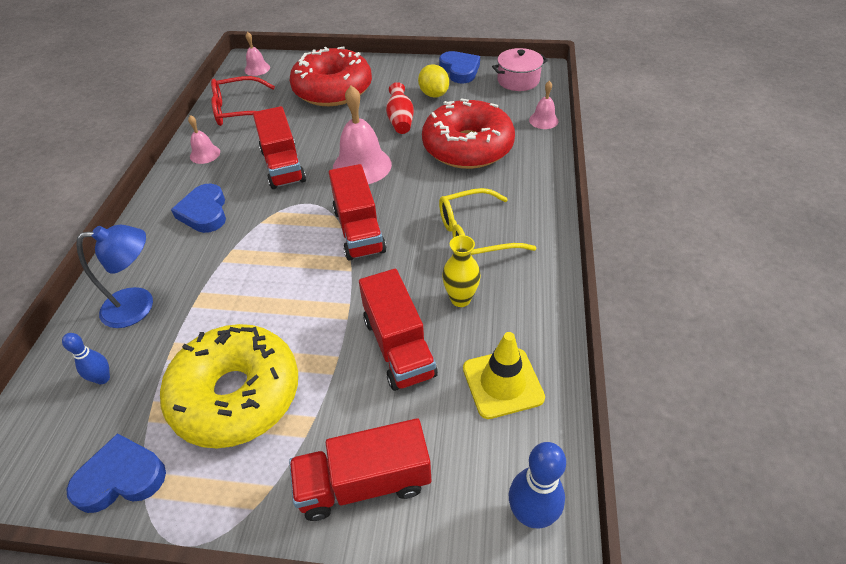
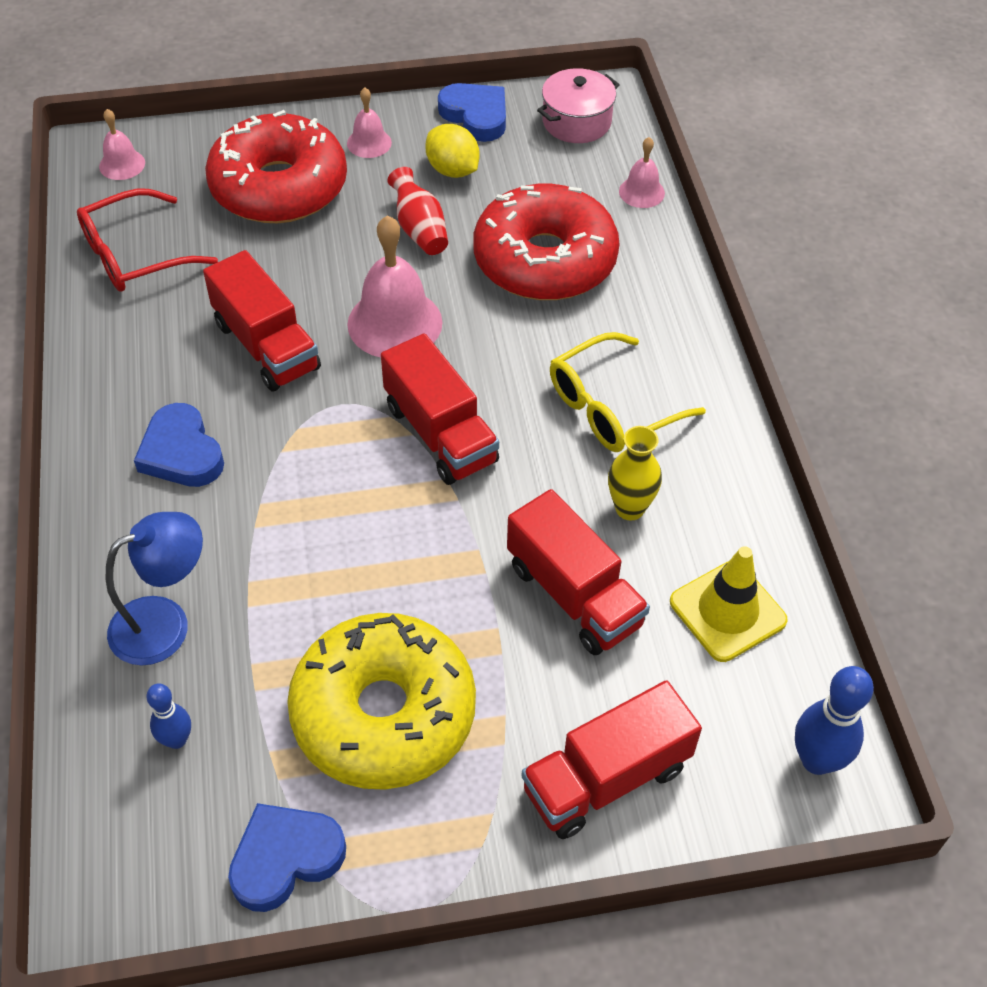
camera: 20 degrees left, 5 degrees up
(205, 154) = (122, 349): pink bell -> pink bell (369, 143)

